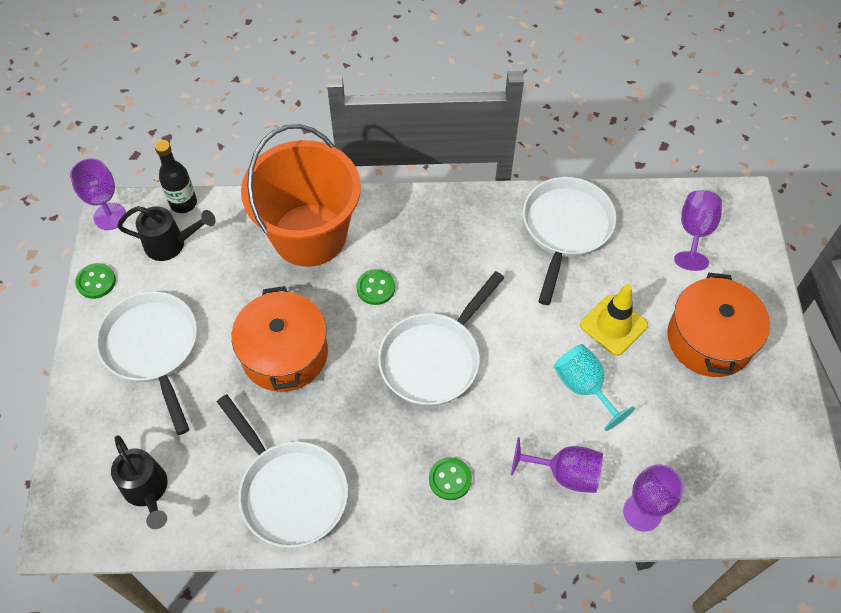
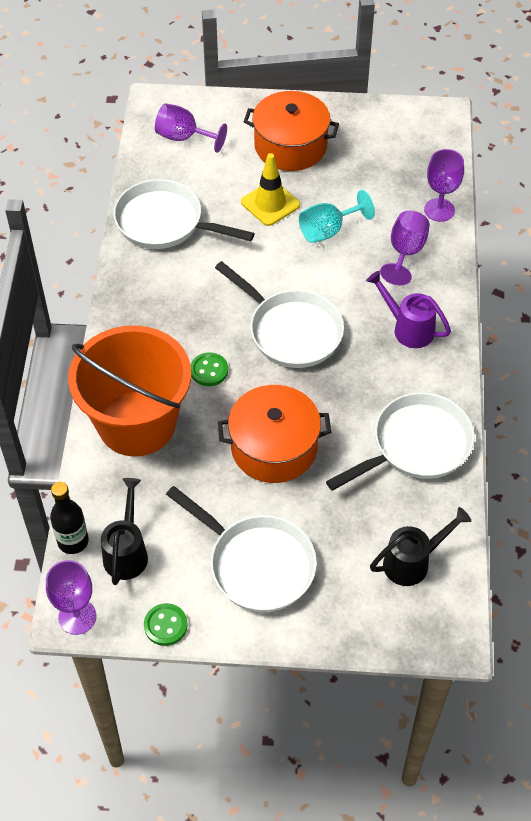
camera: 85 degrees left, 5 degrees down
(153, 348) = (256, 564): white pan -> white pan turned 120 degrees counterclockwise
(450, 479) = (408, 328): green button -> purple watering can

